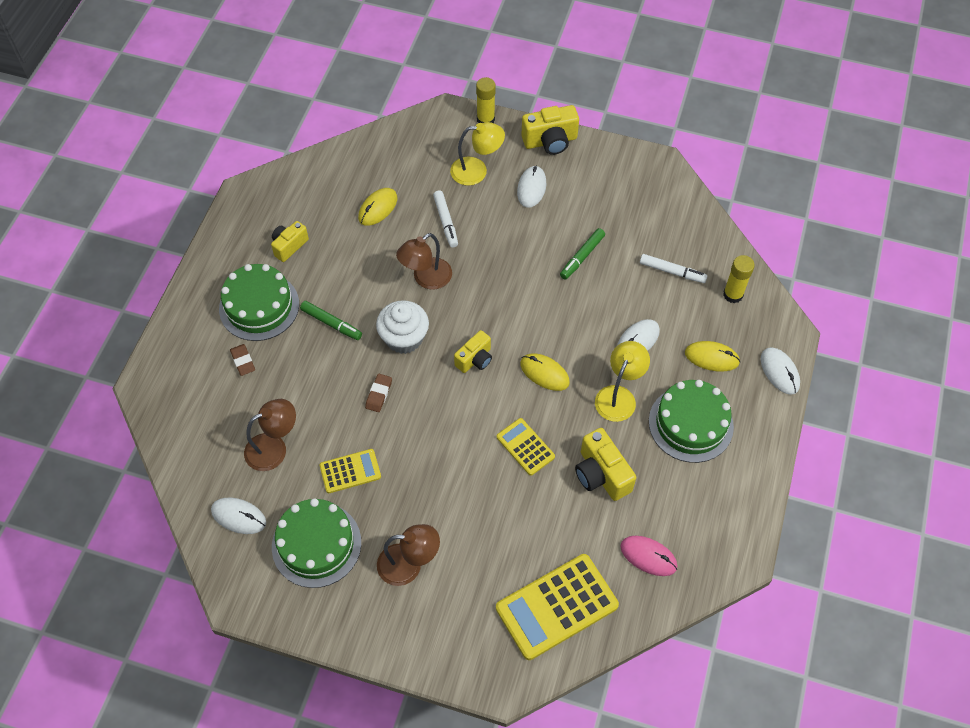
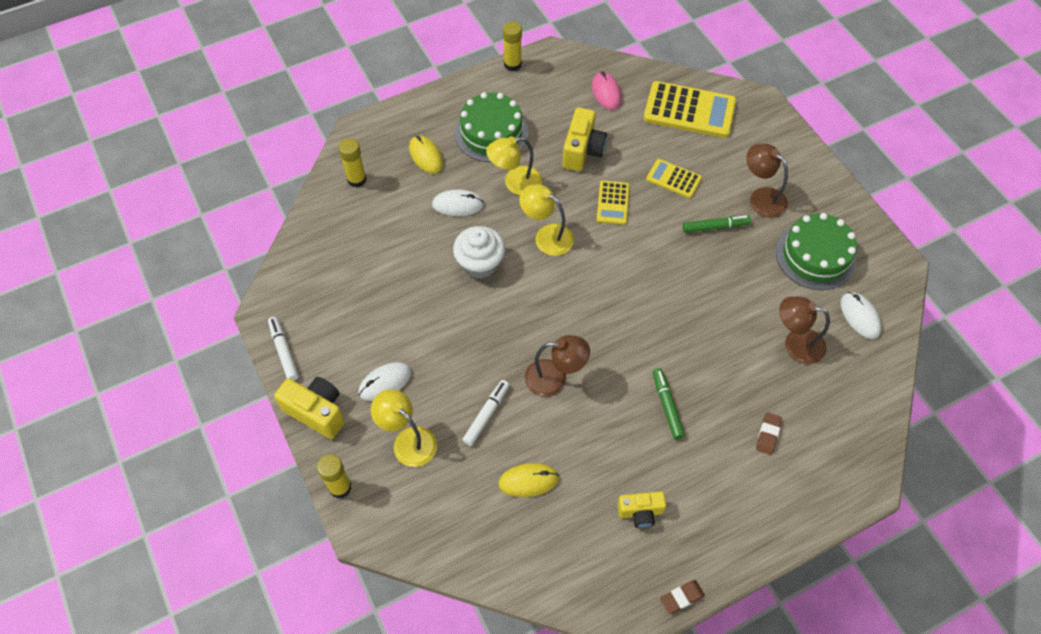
camera: 135 degrees left, 0 degrees up
(259, 306) = (715, 474): green cake -> none
(350, 471) = (751, 283): yellow calculator -> yellow calculator (673, 179)
(379, 394) = (681, 319): brown eraser -> brown eraser (681, 597)
(404, 338) = (620, 345): white cupcake -> white cupcake (480, 263)
(475, 359) = (584, 285): yellow camera -> none
(544, 373) = (546, 236): yellow mouse -> yellow lamp
(582, 257) = (419, 292): green marker -> green marker (715, 227)
(672, 272) = (373, 227): white marker -> white marker (283, 351)
(760, 510) = (512, 64): none -> yellow glue stick
(779, 372) = (397, 115): white mouse -> none

